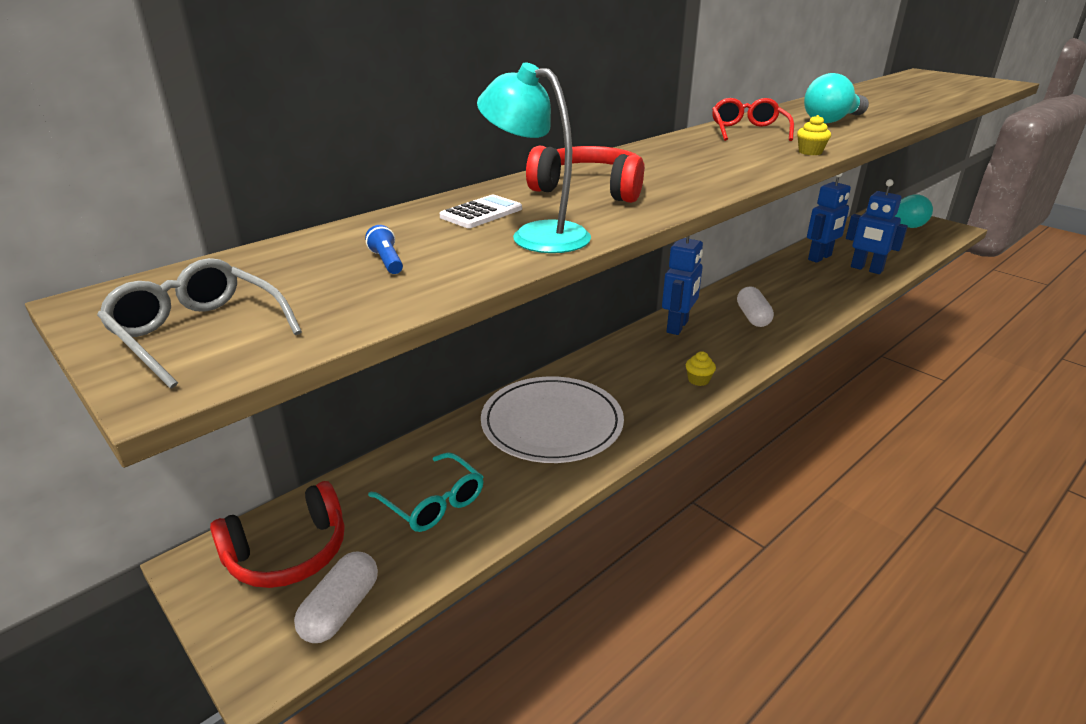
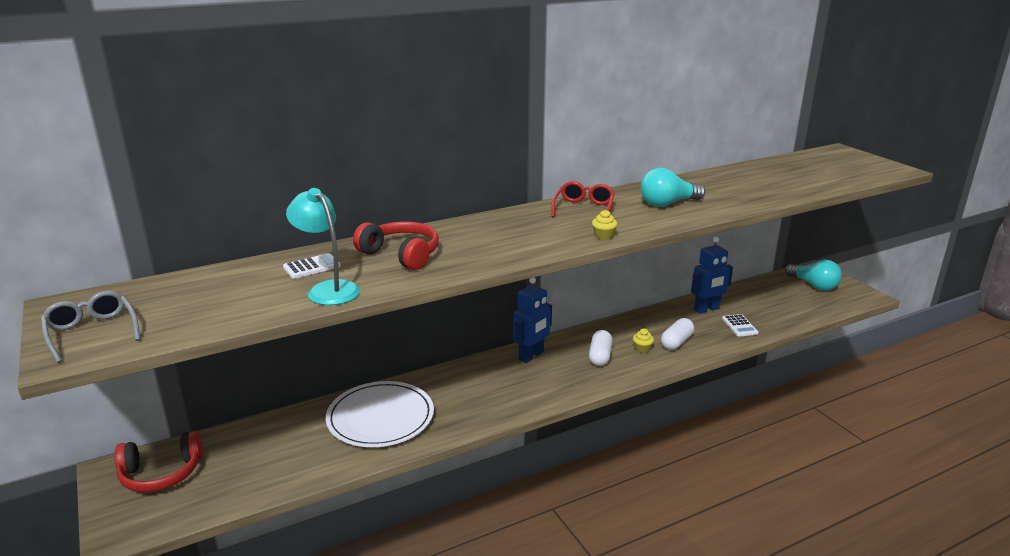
camera: 15 degrees right, 5 degrees down
(341, 610) = (172, 514): white capsule -> white capsule (676, 342)
(387, 261) = (223, 298): blue flashlight -> none
(434, 503) = (266, 459): turquoise glasses -> none
(698, 380) = (513, 402): yellow cupcake -> yellow cupcake (642, 349)
(866, 269) = (739, 326): blue robot -> white calculator

